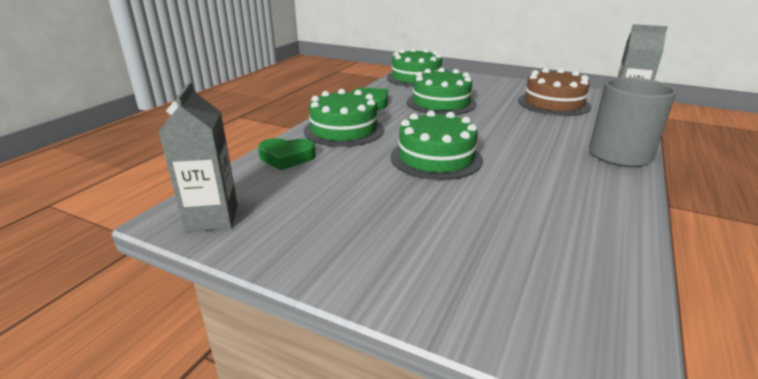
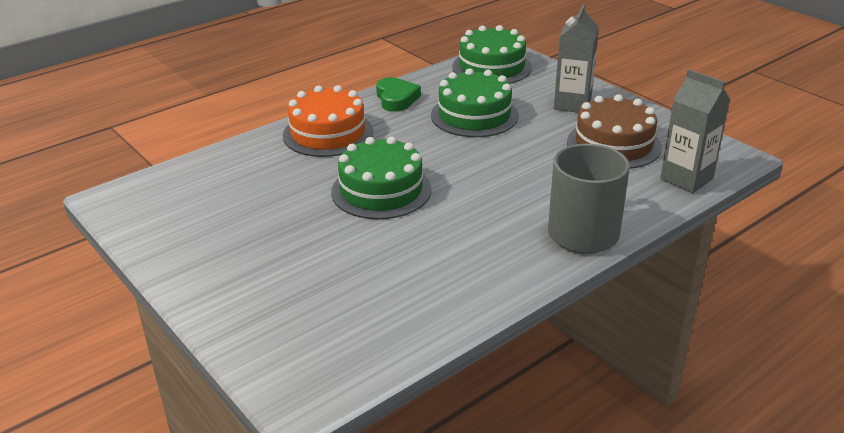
camera: 25 degrees right, 5 degrees up
(212, 218) = (137, 206): grey carton -> grey carton (572, 104)
(286, 157) = (244, 157): green heart -> none
(344, 130) = (328, 133): green cake -> orange cake

